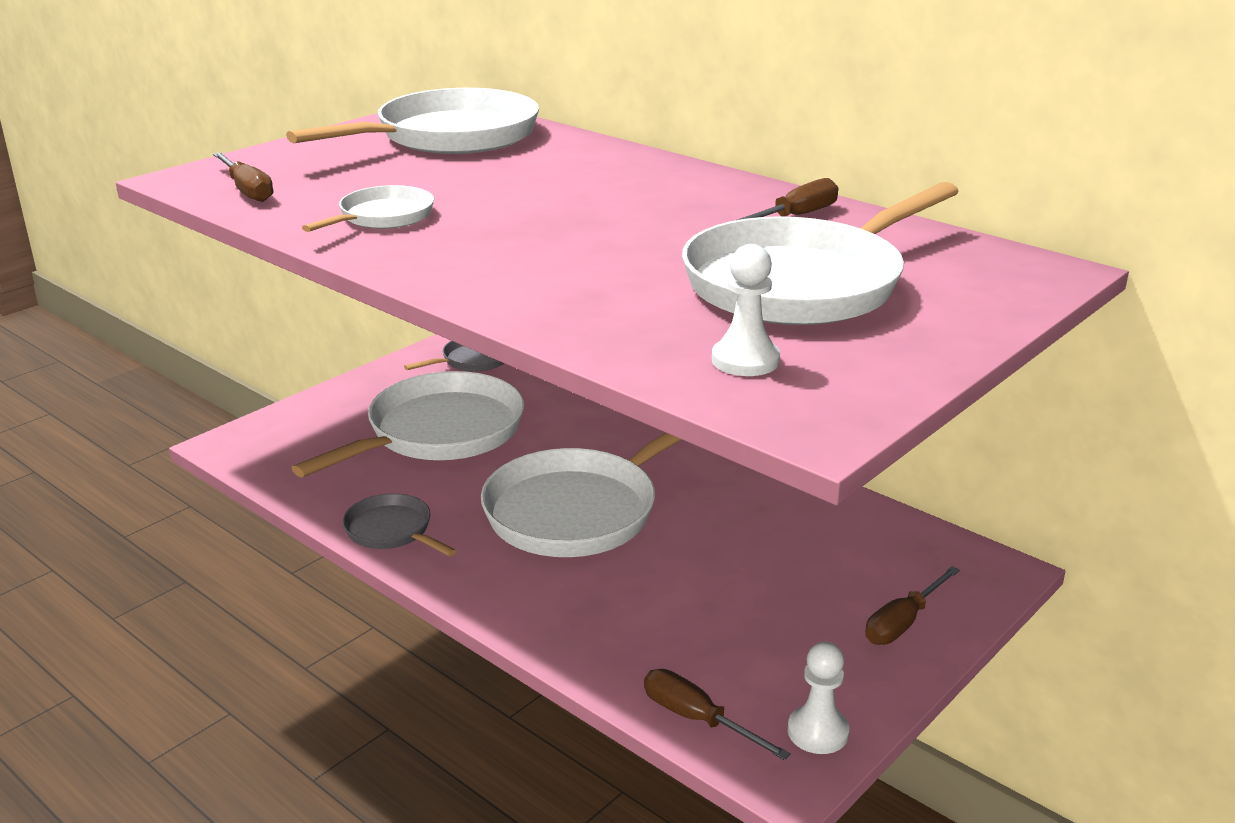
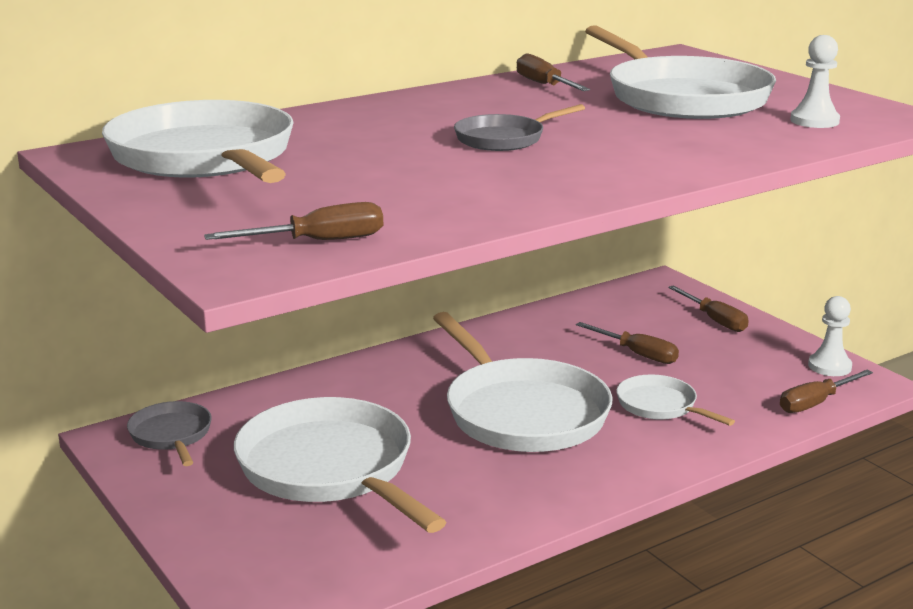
camera: 75 degrees left, 5 degrees down
(382, 217) = (459, 191): white pan -> white pan (660, 406)
(392, 531) = (518, 509): grey pan -> grey pan (504, 139)
(759, 569) = (637, 354): none -> brown screwdriver

